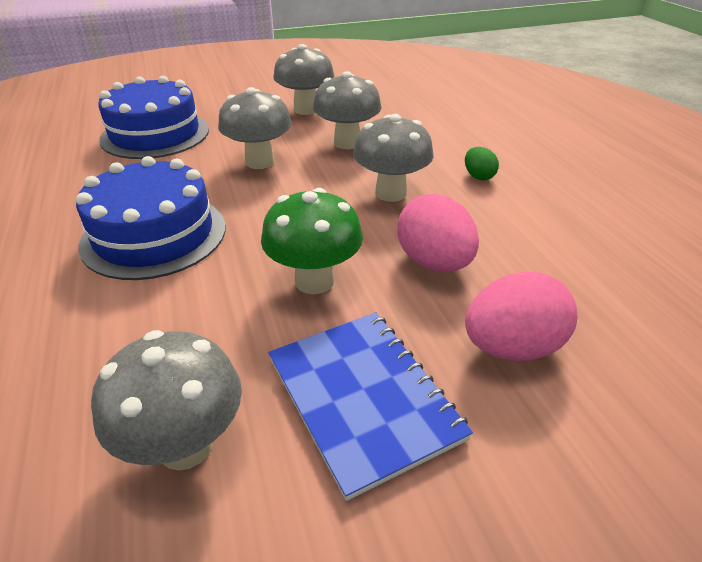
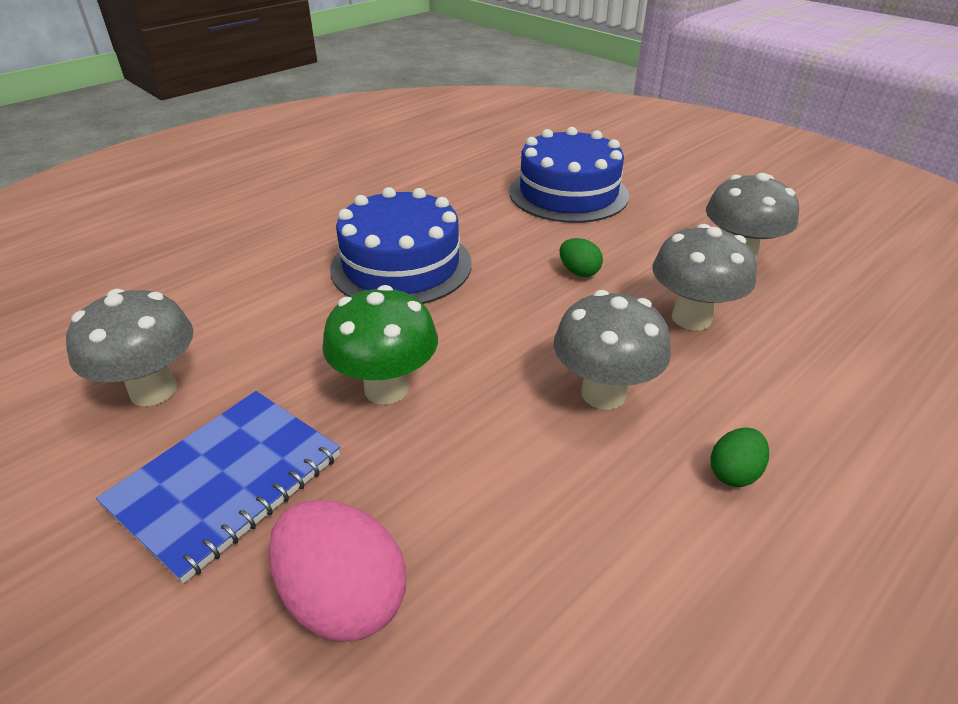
camera: 65 degrees right, 0 degrees up
(259, 162) = (578, 272): grey mushroom -> green egg
(434, 262) = (475, 477): pink egg -> none

